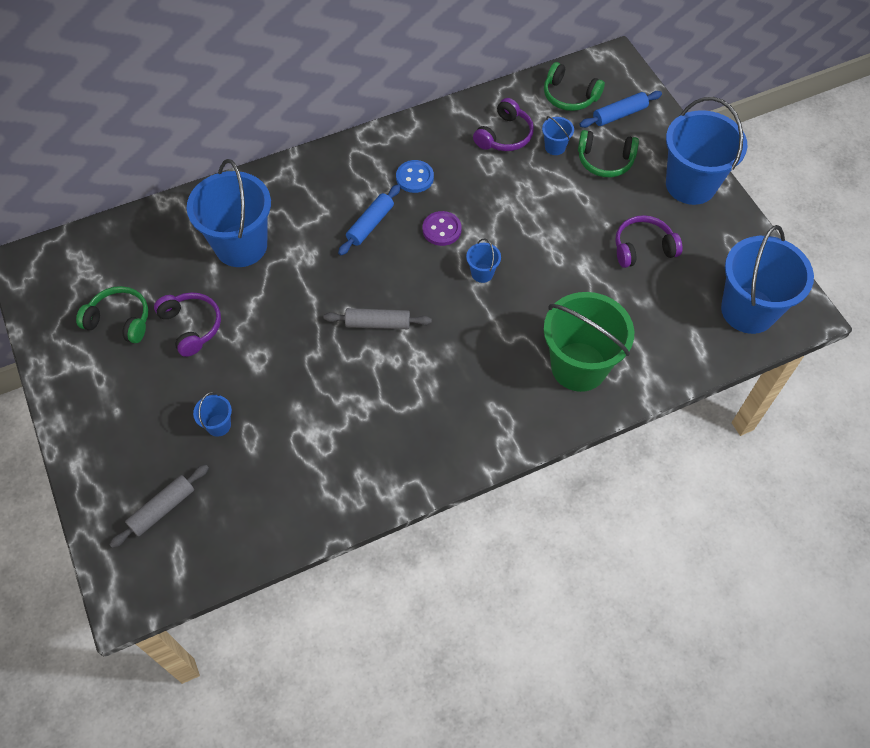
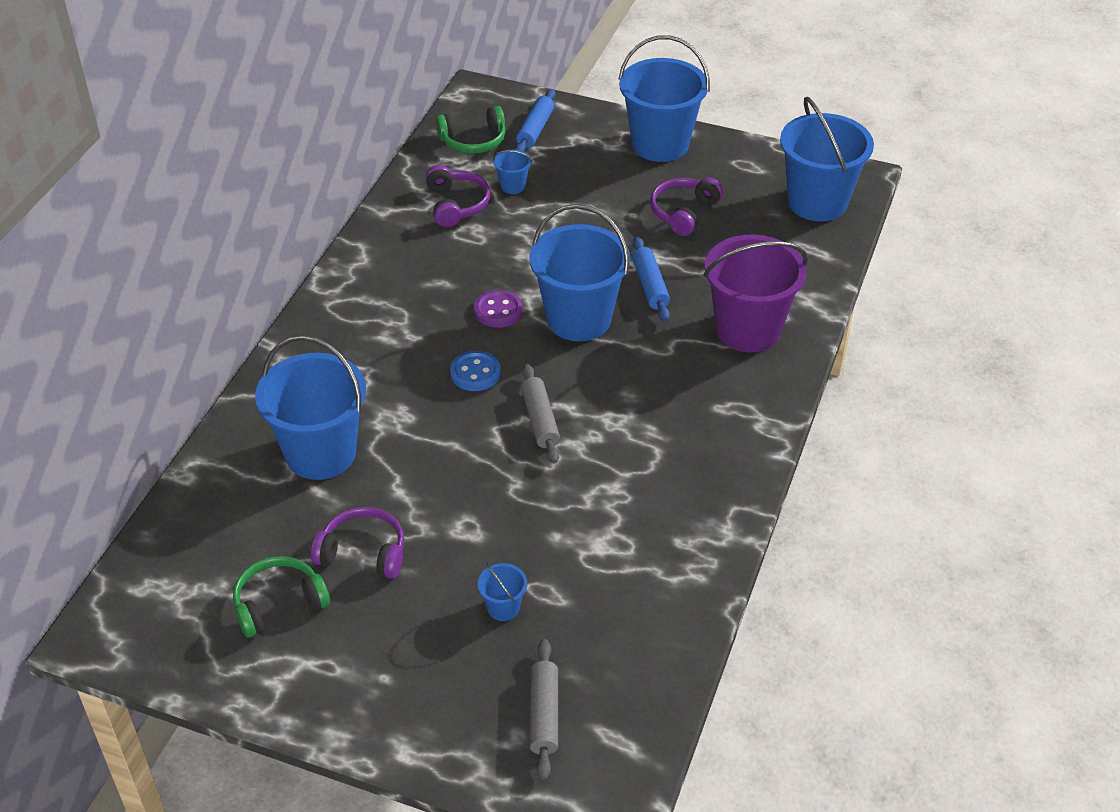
camera: 45 degrees left, 15 degrees down
(370, 224) = (426, 350): blue rolling pin -> blue rolling pin (650, 286)
(378, 323) = (540, 420): grey rolling pin -> grey rolling pin turned 60 degrees counterclockwise
(414, 177) = (418, 288): blue button -> blue button (475, 373)
(482, 273) = (578, 319): blue bucket -> blue bucket, size x2.36
(579, 366) = (748, 329): green bucket -> purple bucket
(605, 161) = (569, 170): green headphones -> none

